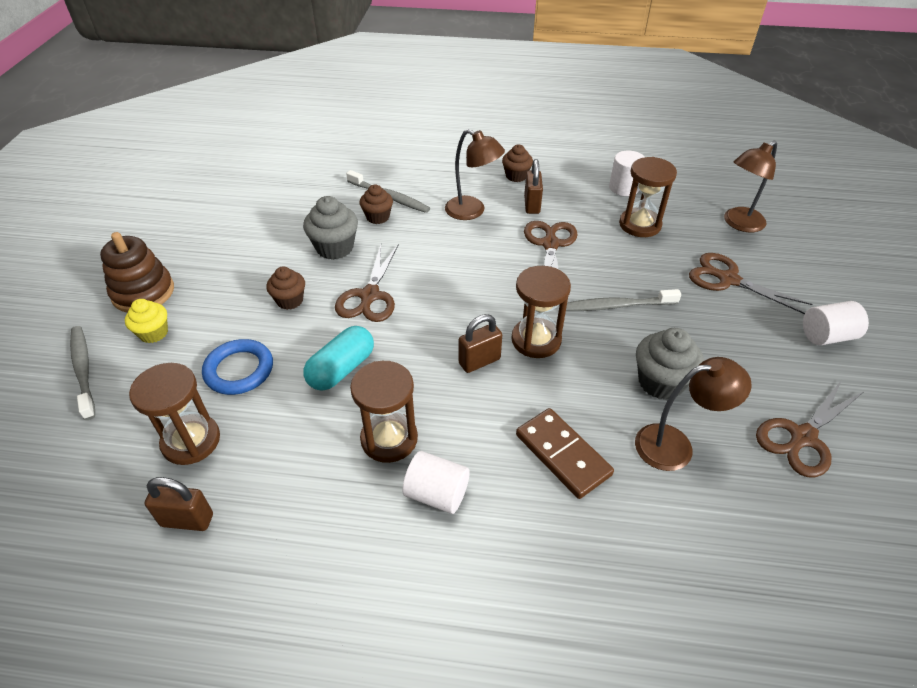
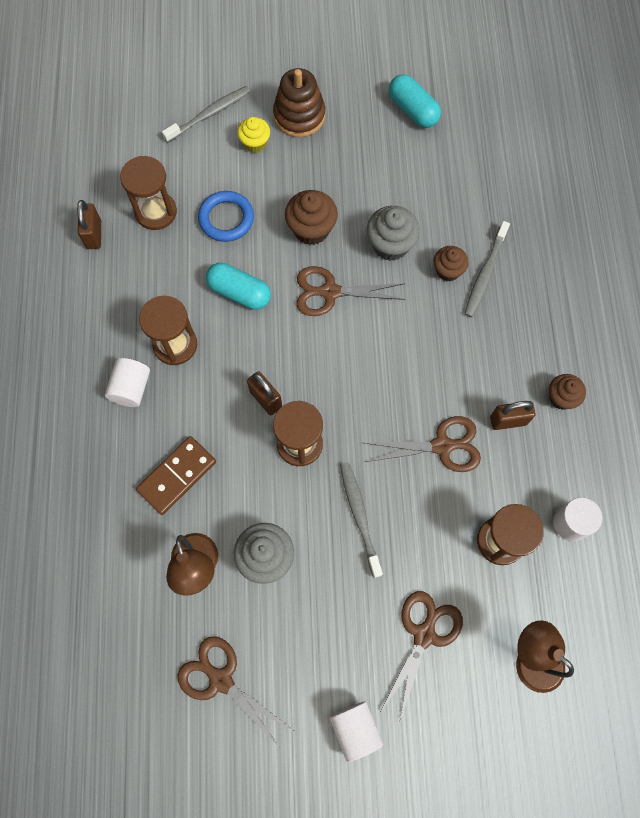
camera: 80 degrees right, 25 degrees up
(194, 214) = (413, 110): none -> turquoise capsule
(290, 300) = (311, 229): brown cupcake -> brown cupcake, size x1.53
(472, 211) = (480, 360): brown lamp -> none

